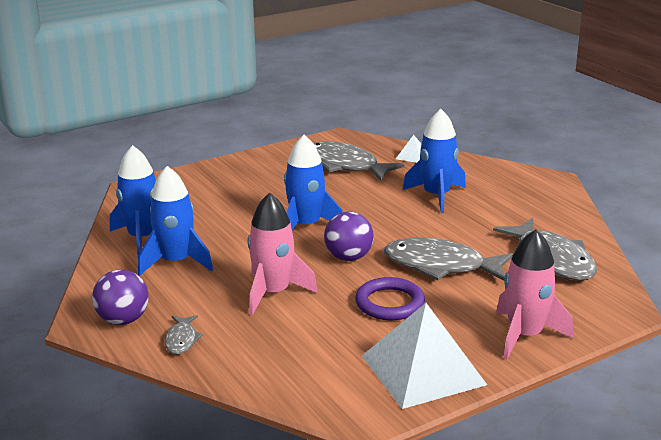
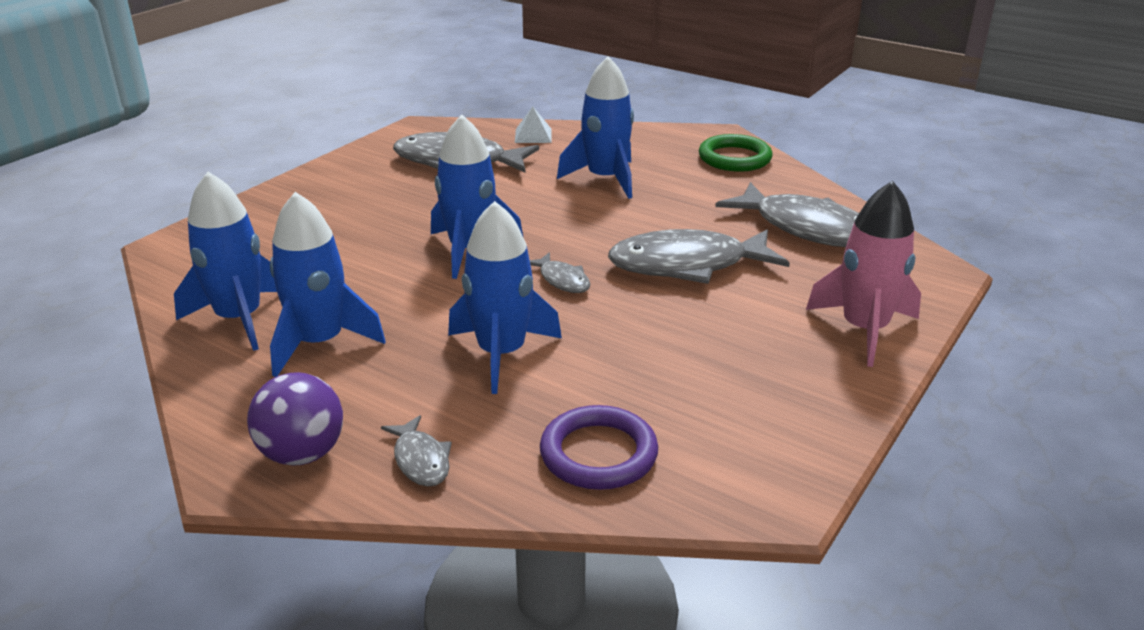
camera: 25 degrees left, 5 degrees up
(273, 293) = (501, 353): pink rocket -> blue rocket
(348, 257) = (562, 280): purple ball -> grey fish
(389, 303) = (668, 329): purple ring -> purple ring (598, 454)
(422, 370) = (788, 409): white pyramid -> none
(546, 199) = (734, 158): none -> green ring

